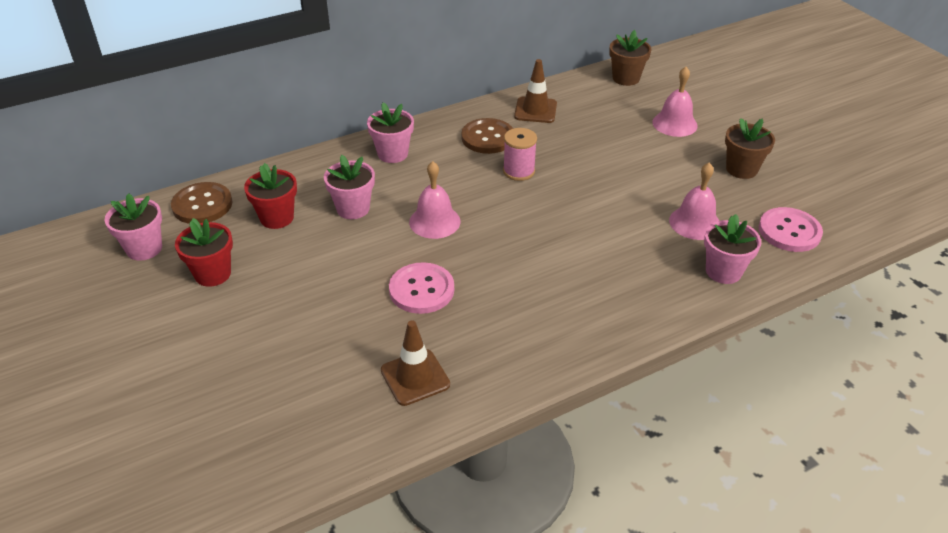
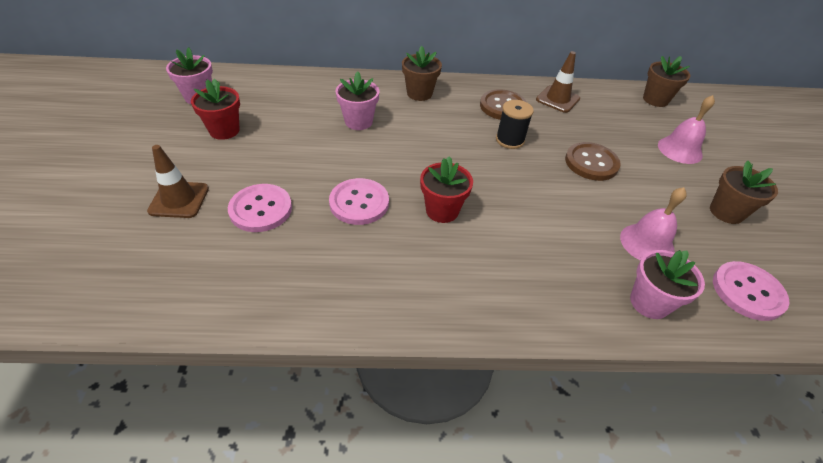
camera: 25 degrees right, 5 degrees up
(202, 205) = (260, 82): brown button -> brown button (591, 163)
(277, 218) = (300, 108): red flower pot -> red flower pot (442, 210)
(329, 336) = (261, 209): none -> pink button
(392, 154) = (419, 93): pink flower pot -> brown flower pot
(415, 377) = (295, 274): brown traffic cone -> brown traffic cone (179, 200)
(434, 221) = (412, 154): pink bell -> none
(518, 171) = (510, 140): pink spool -> black spool

